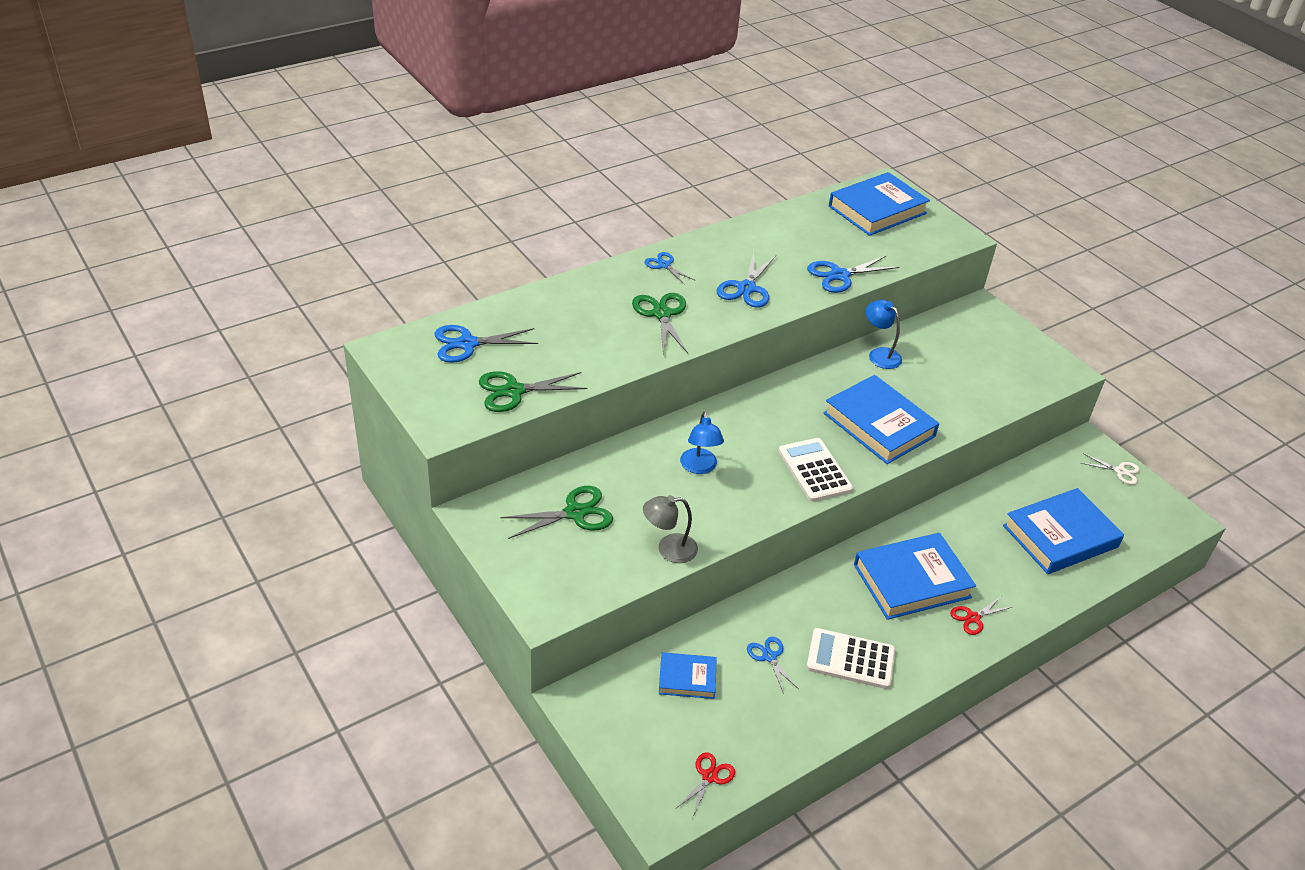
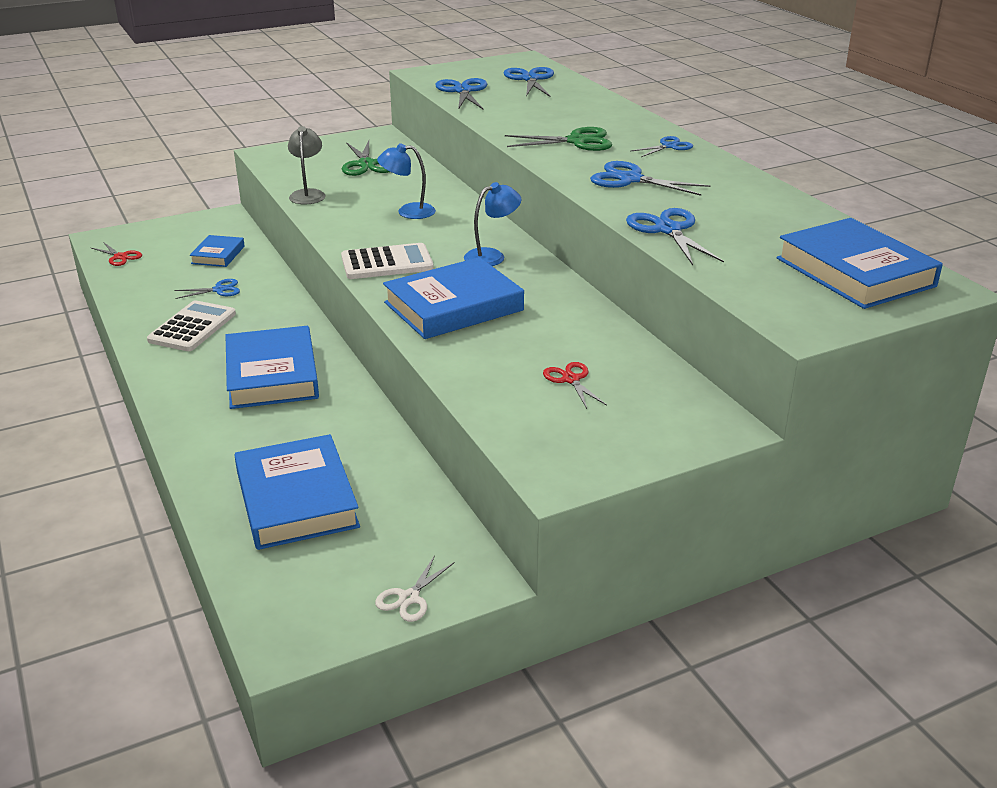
camera: 100 degrees right, 10 degrees down
(514, 391) = (463, 91): green scissors -> blue scissors
(879, 354) = (593, 324): blue lamp -> blue lamp (492, 256)
(973, 617) = (202, 405): red scissors -> red scissors (571, 379)

